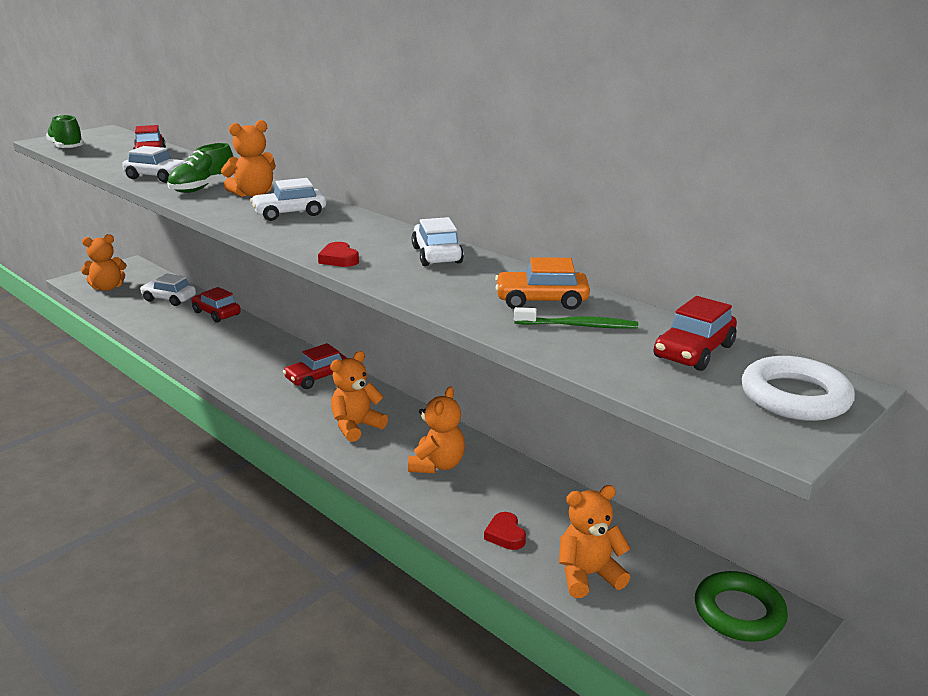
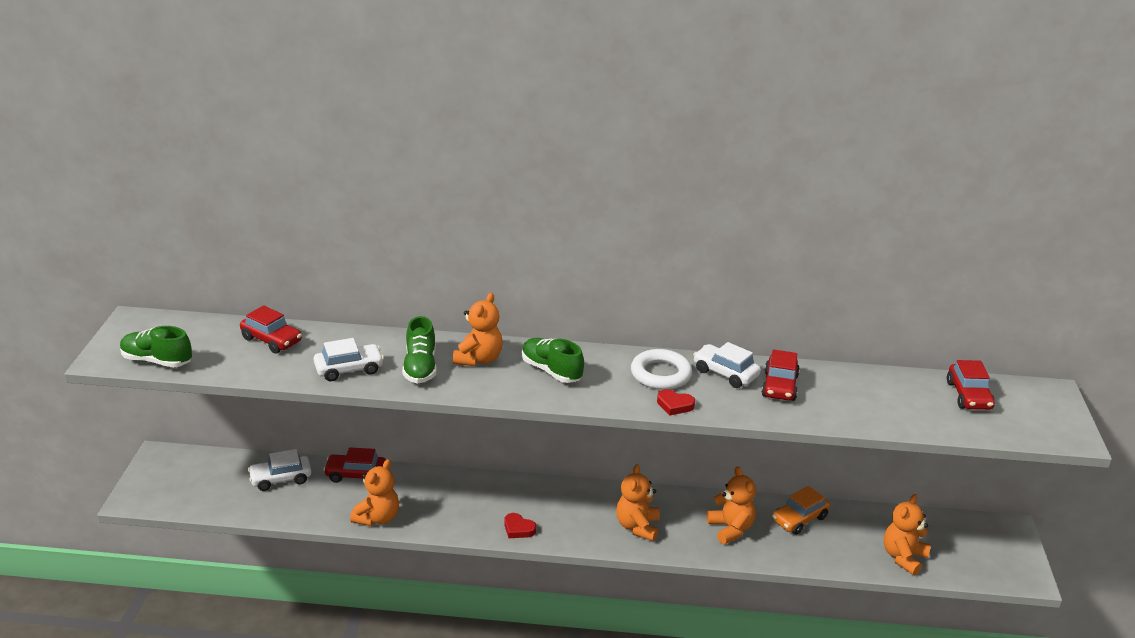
camera: 40 degrees left, 5 degrees up
(108, 287) = (190, 493): orange teddy bear -> orange teddy bear (377, 518)
(290, 213) = (551, 371): white car -> green shoe
(317, 377) = (545, 498): red car -> red car (779, 386)
(505, 535) = (833, 556): red heart -> red heart (518, 529)
(541, 301) = (846, 389): orange car -> orange car (799, 519)
(578, 326) = (894, 402): green toothbrush -> none
(739, 612) = (989, 538): green ring -> none
(795, 397) = (1045, 407): white ring -> white ring (660, 374)

